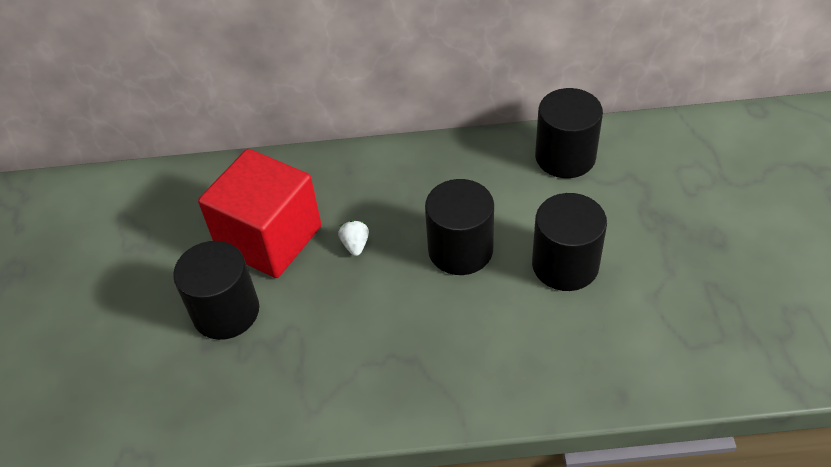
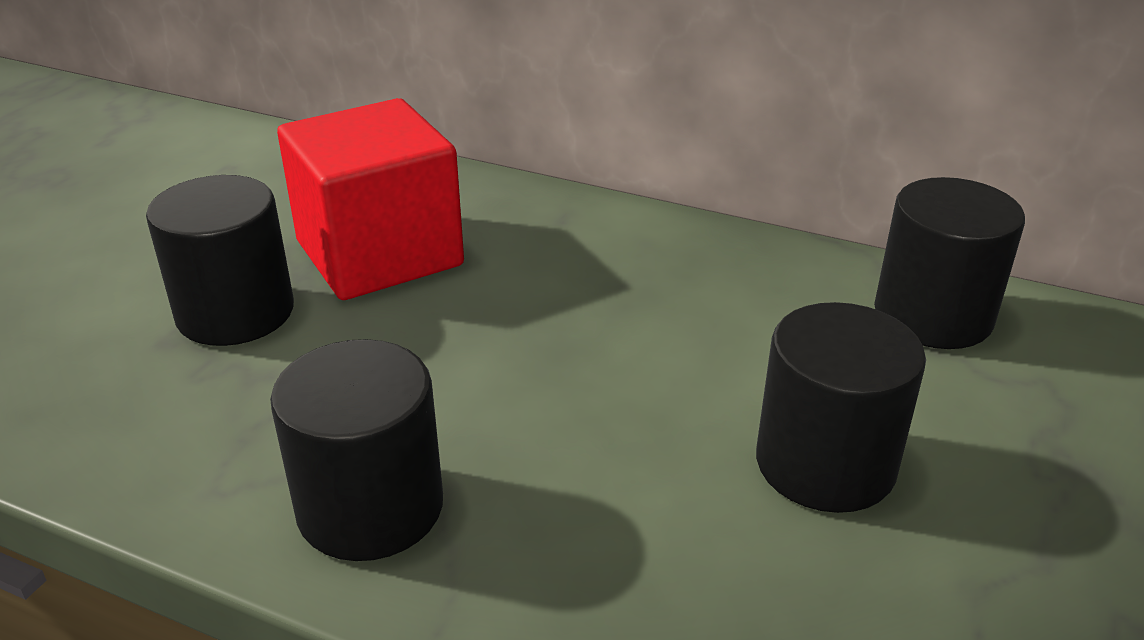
camera: 25 degrees right, 15 degrees down
(355, 245) = (491, 305): white strawberry -> none
(460, 250) = (651, 371): black cylinder -> black cylinder (370, 507)

